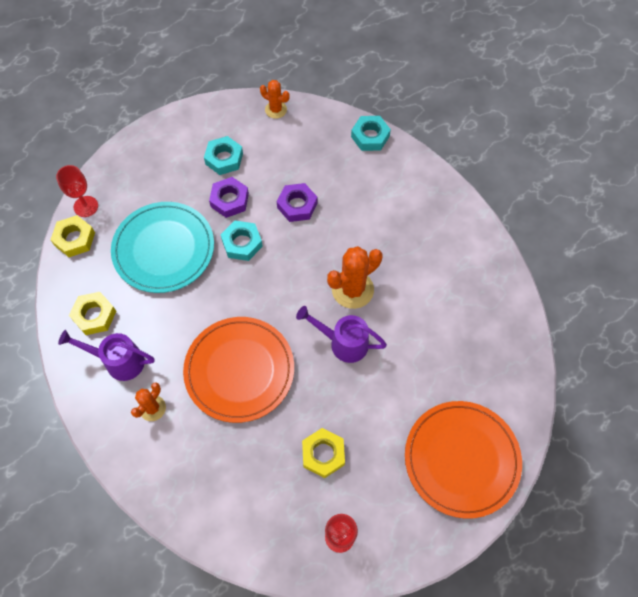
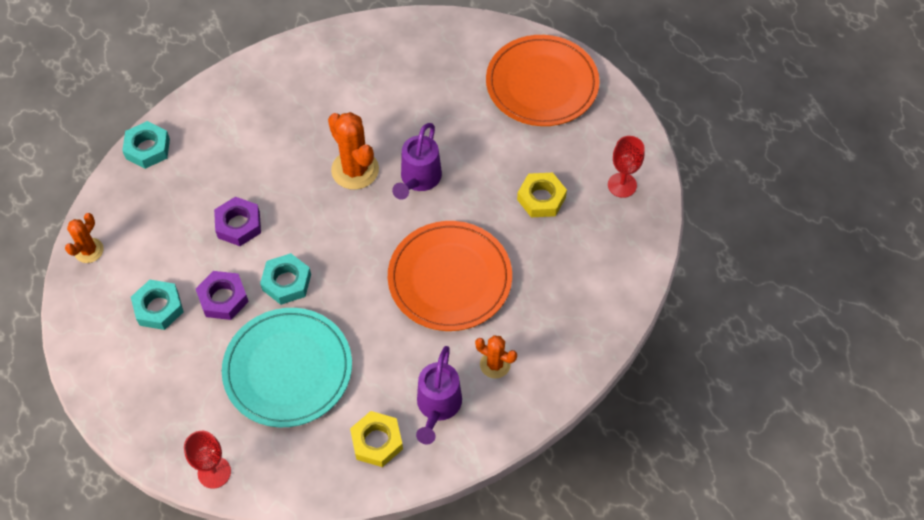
camera: 90 degrees left, 5 degrees down
(74, 239) = (264, 480): yellow nut -> none

